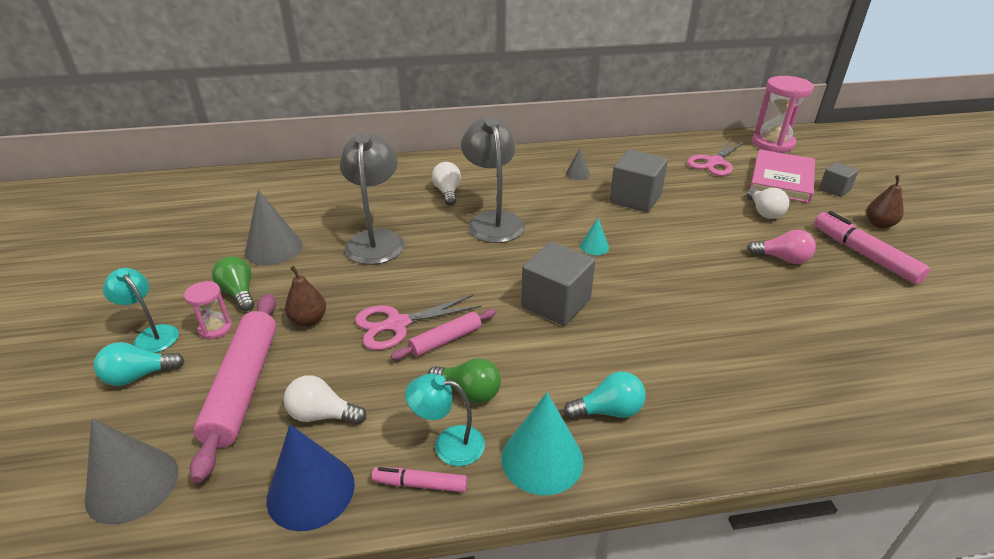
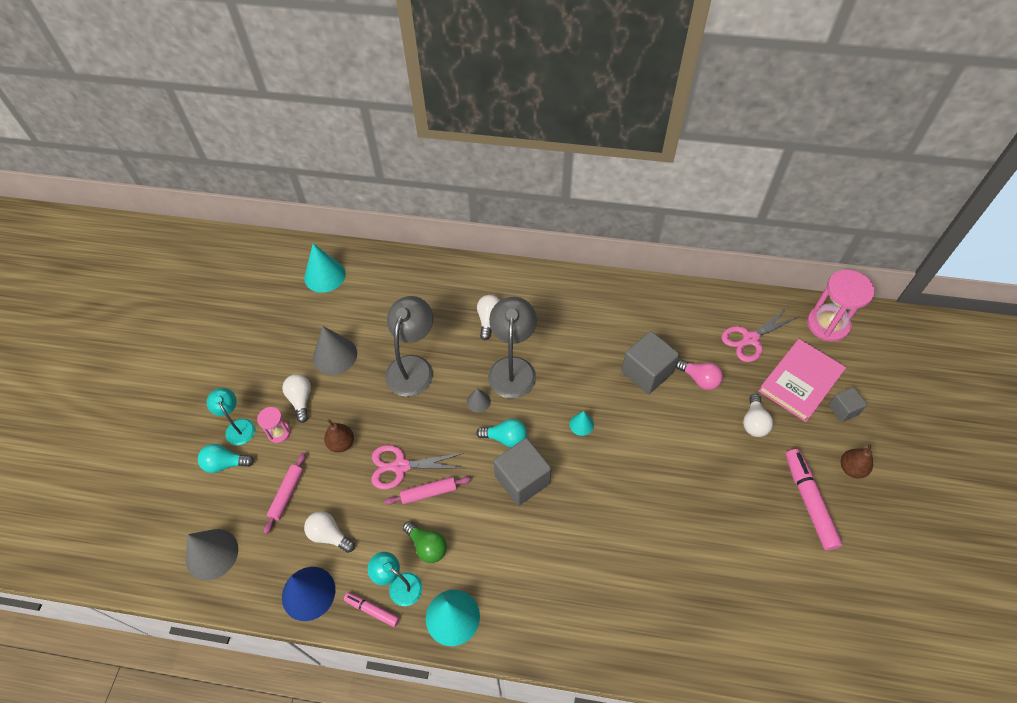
camera: 20 degrees right, 20 degrees up
(239, 293) = (301, 400): green light bulb -> white light bulb
(241, 192) = (325, 276): none -> turquoise cone
(243, 386) = (287, 494): pink rolling pin -> pink rolling pin, size x0.54
(577, 174) = (612, 323): grey cone -> grey cone (478, 401)
(608, 411) = (513, 593): turquoise light bulb -> turquoise light bulb (505, 438)
(782, 259) = (732, 485): pink light bulb -> pink light bulb (699, 379)

